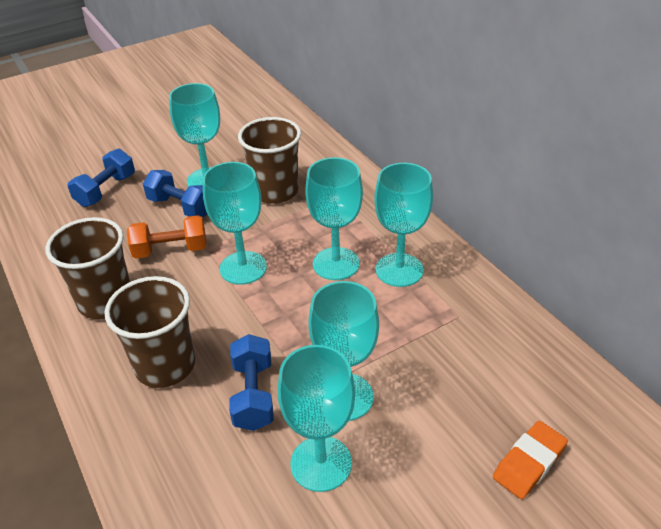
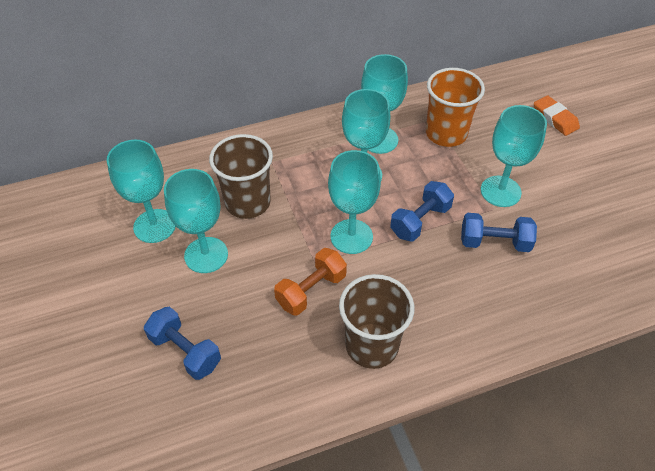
camera: 80 degrees left, 10 degrees up
(165, 366) = (459, 298): brown cup -> none
(170, 250) = (311, 290): orange dumbbell -> orange dumbbell turned 45 degrees clockwise
(180, 207) = (244, 280): blue dumbbell -> blue dumbbell (420, 221)
(321, 463) = (554, 212): turquoise goblet -> turquoise goblet (154, 226)
(436, 331) = (446, 133): none -> orange cup

